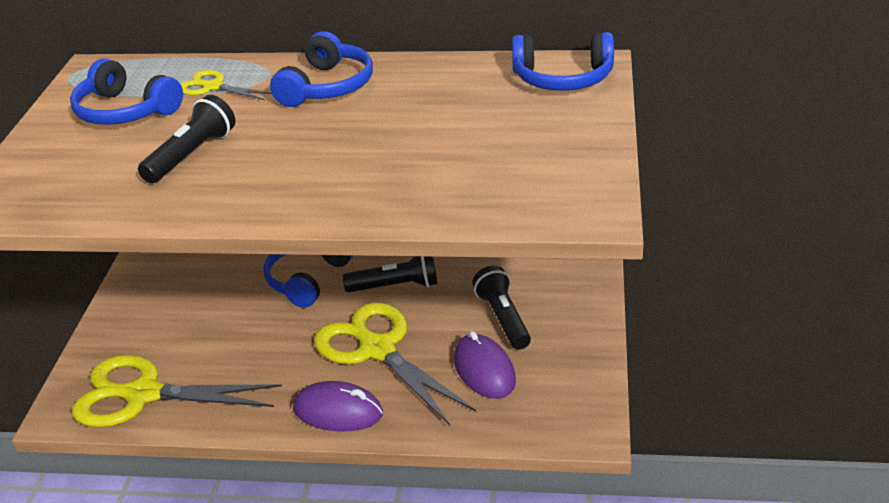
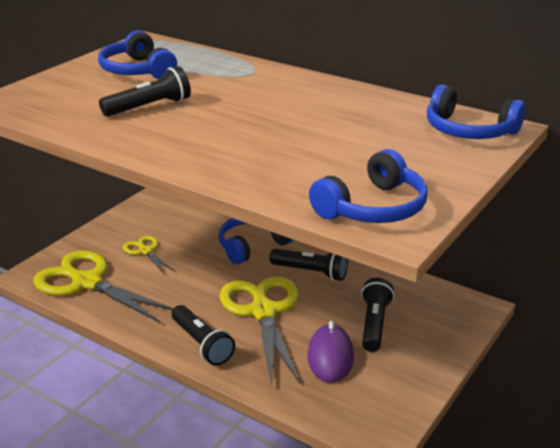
camera: 25 degrees right, 5 degrees down
(213, 87) = (207, 70): yellow scissors -> yellow scissors (145, 251)
(326, 87) = (283, 90): blue headphones -> blue headphones (372, 208)
(338, 411) = (202, 344): purple mouse -> black flashlight

